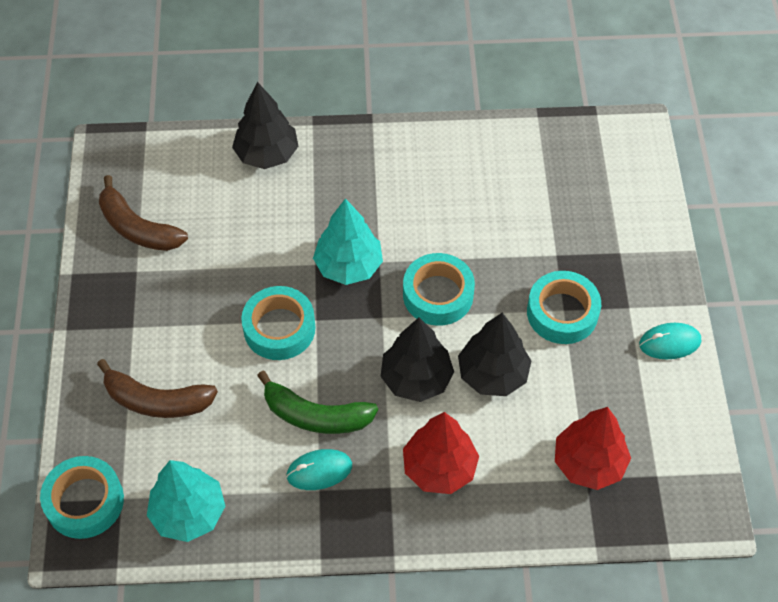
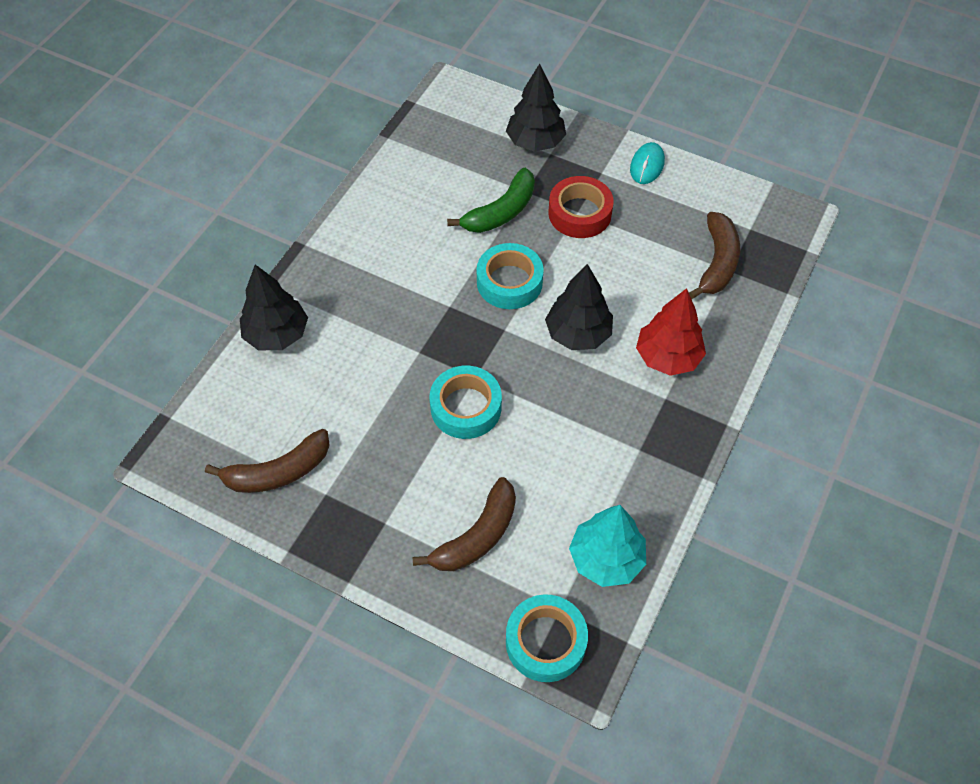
camera: 60 degrees left, 0 degrees up
(315, 415) = (568, 420): green banana -> green banana (501, 212)
(319, 471) = (622, 441): turquoise mouse -> none
(349, 266) = (438, 329): turquoise tree -> none
(492, 374) = (605, 283): black tree -> black tree (535, 142)
(562, 313) = (579, 213): turquoise tape -> red tape
(588, 463) = (717, 262): red tree -> brown banana

